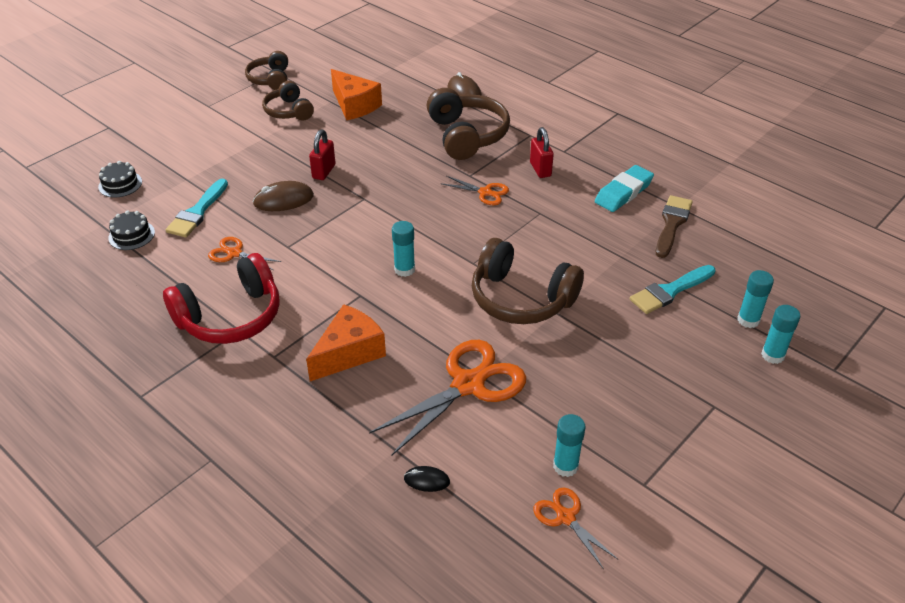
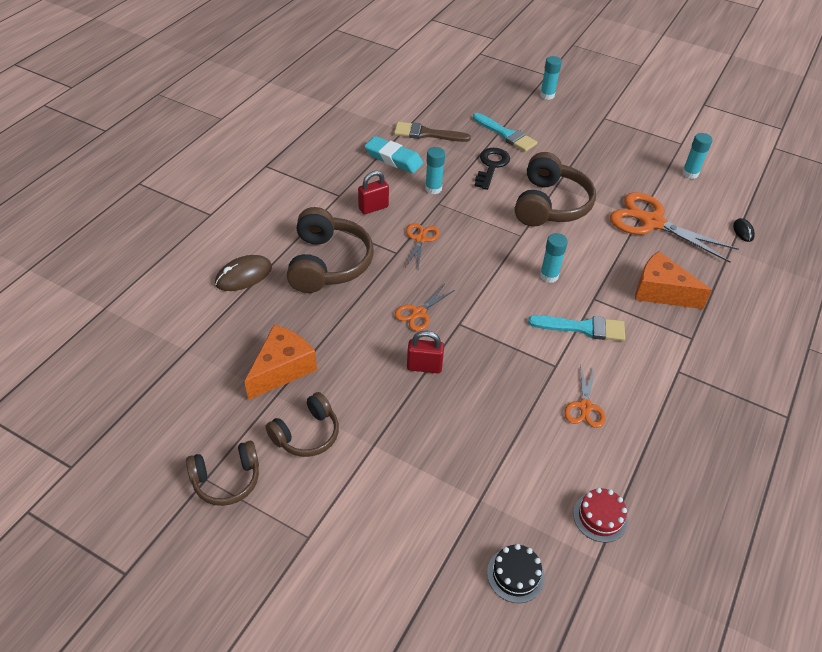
camera: 105 degrees left, 5 degrees up
(131, 235) = (600, 517): black cake -> red cake
(197, 212) = (535, 464): turquoise brush -> turquoise brush (583, 328)
(230, 316) = (666, 382): red headphones -> none
(283, 200) = (485, 389): brown mouse -> none
(466, 136) = (328, 263): brown headphones -> brown headphones turned 120 degrees clockwise
(565, 517) = (726, 171): orange scissors -> orange scissors (418, 313)
(603, 265) = (491, 166): none -> black key
(748, 320) = (519, 103): turquoise glue stick -> turquoise glue stick (433, 188)

